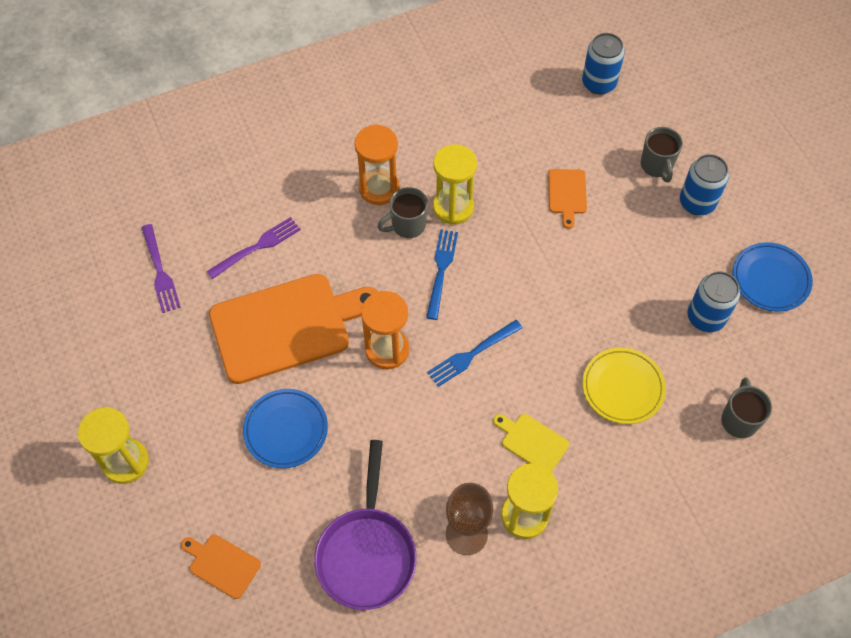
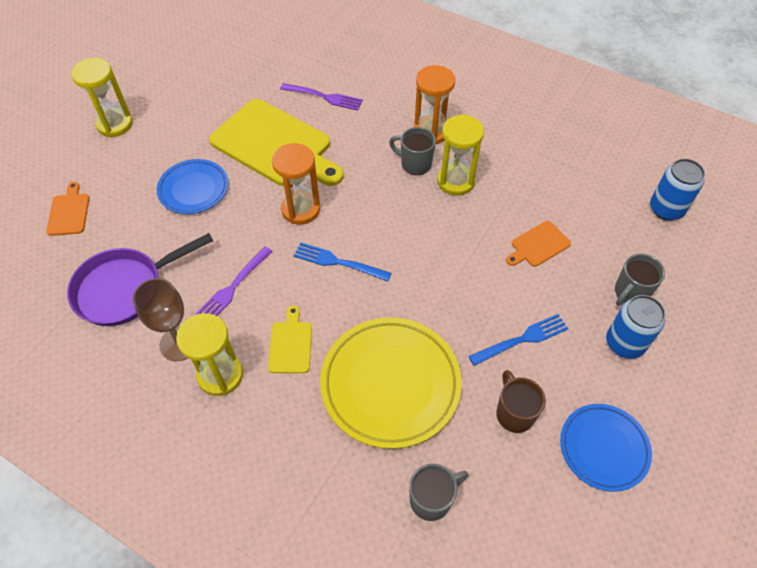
camera: 55 degrees right, 5 degrees down
(160, 271) = (265, 63): purple fork -> purple fork (233, 287)
(286, 326) = (275, 145): orange cutting board -> yellow cutting board
(441, 270) = (395, 204): blue fork -> blue fork (522, 339)
(622, 387) = (390, 384): yellow plate -> yellow plate, size x1.65
(706, 317) = (514, 413): blue can -> brown mug

